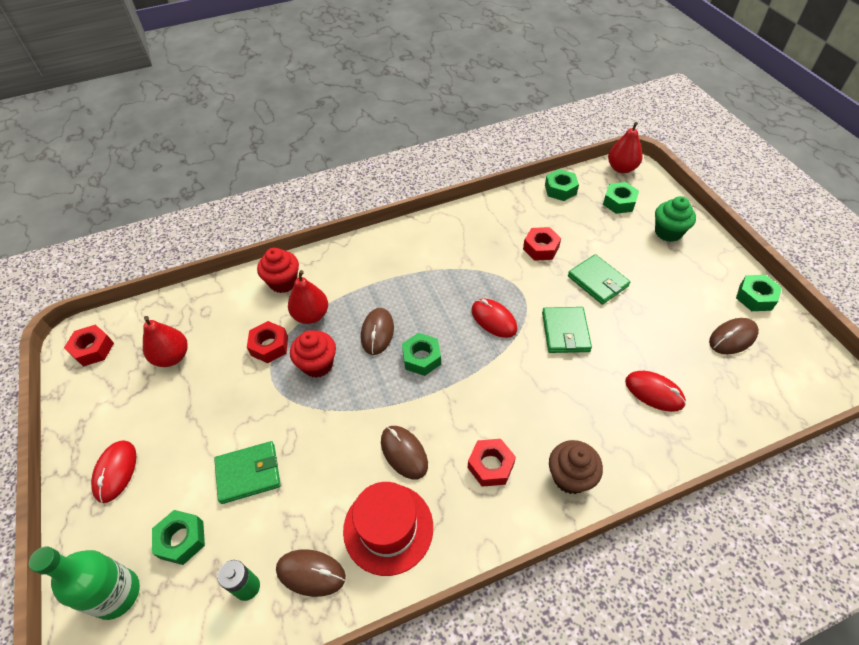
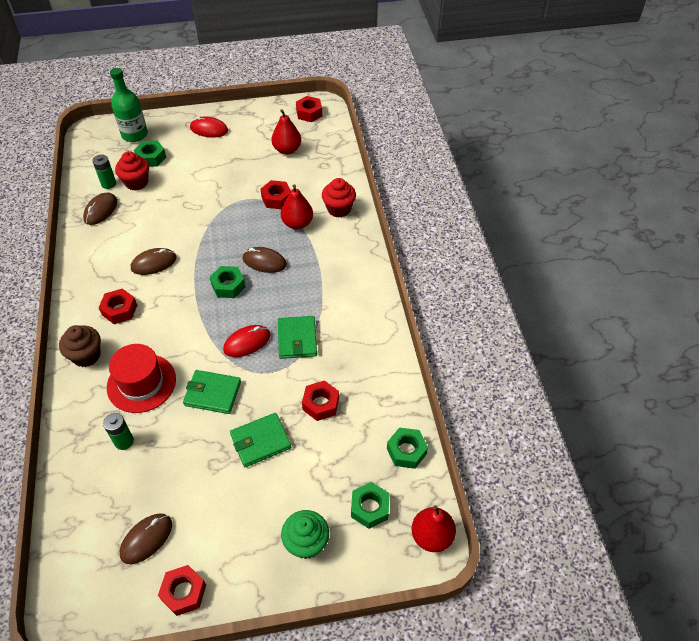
camera: 100 degrees right, 0 degrees up
(248, 473) = (178, 185): green wallet -> green wallet (297, 339)
(317, 364) = (248, 224): red cupcake -> red cupcake (136, 182)
(388, 528) = (107, 248): red hat -> red hat (141, 383)
(654, 392) = (124, 441): red mouse -> green battery
(732, 338) = (146, 539): brown mouse -> brown mouse turned 60 degrees clockwise
(755, 297) = (184, 592): green nut -> red nut

